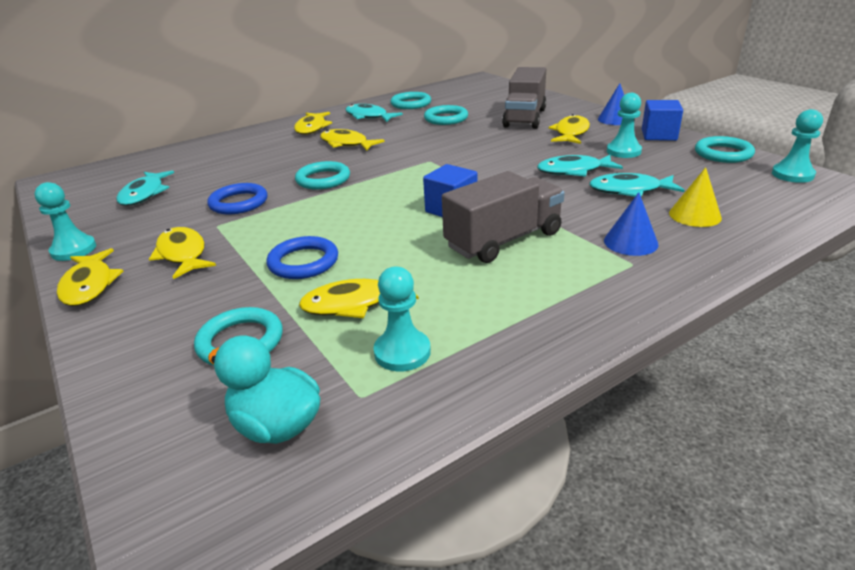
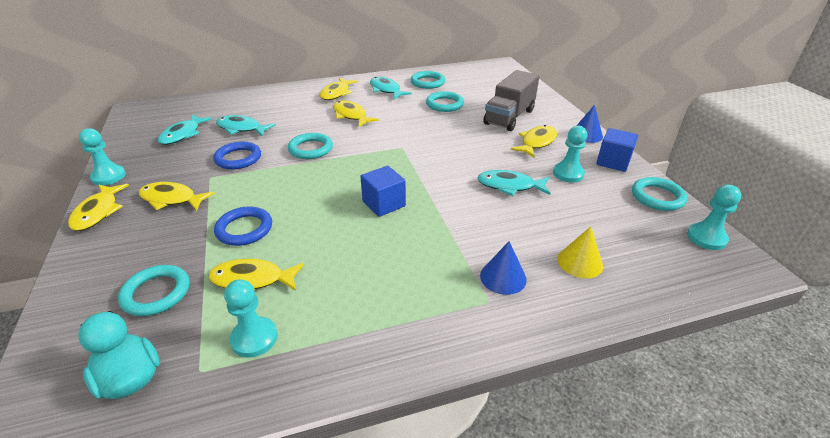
camera: 15 degrees right, 5 degrees up
(183, 254) = (171, 199): yellow fish -> yellow fish turned 60 degrees counterclockwise
(504, 240) = (402, 247): grey truck -> none
(629, 190) = (542, 219): turquoise fish -> turquoise fish (241, 128)

